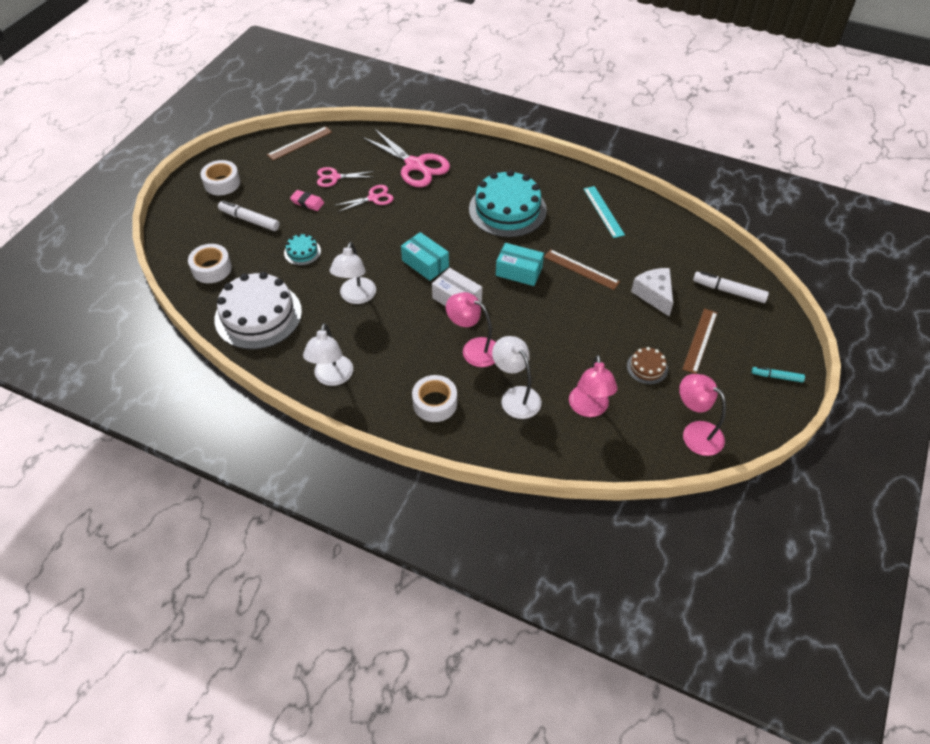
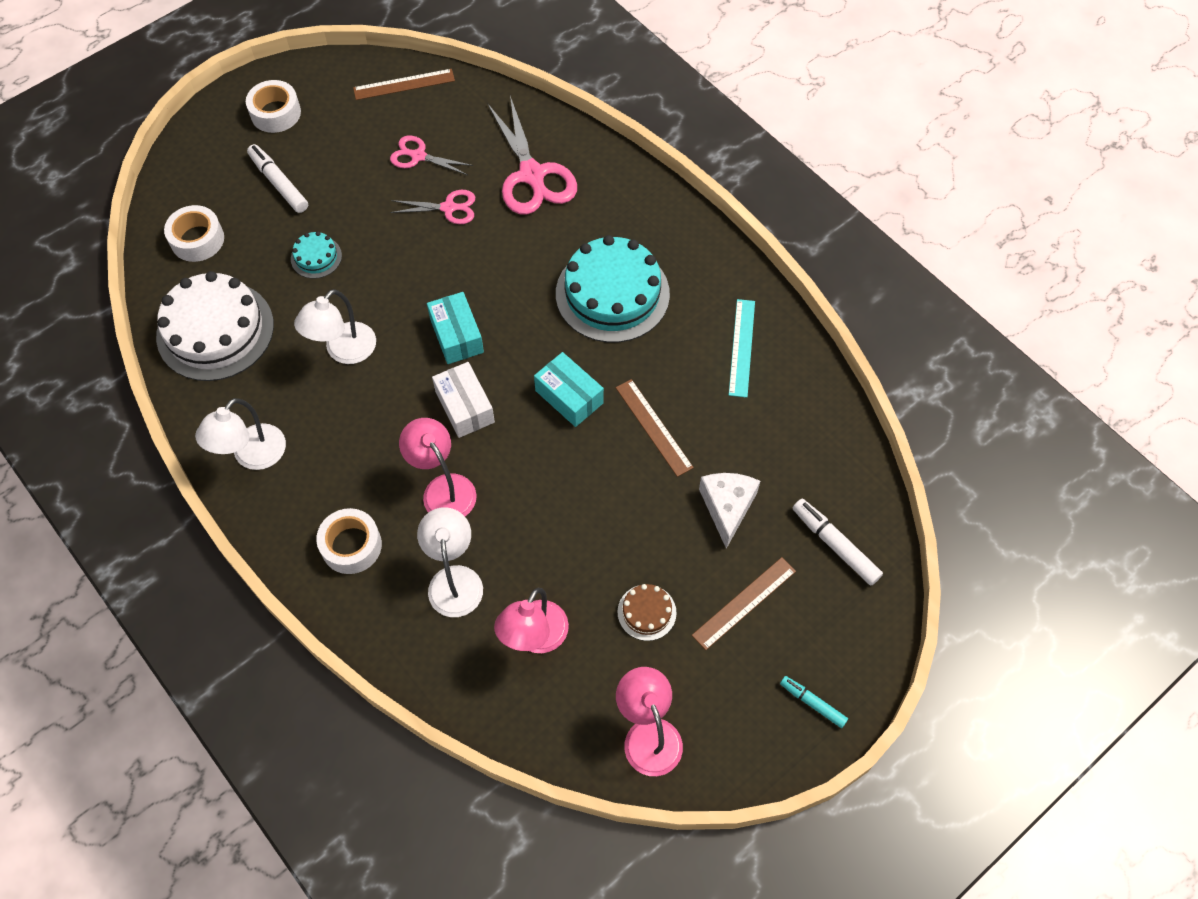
camera: 25 degrees right, 10 degrees up
(307, 202) = (363, 183): pink eraser -> none

